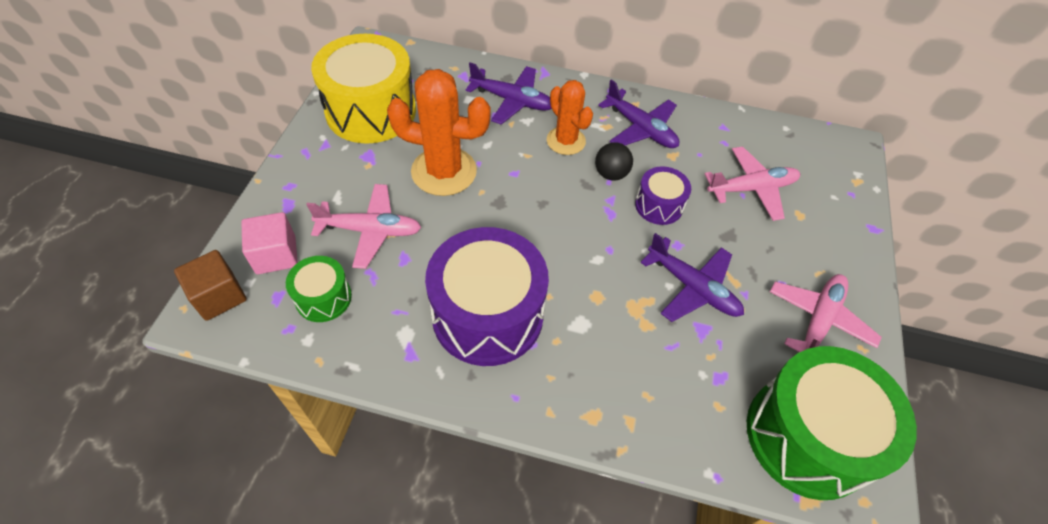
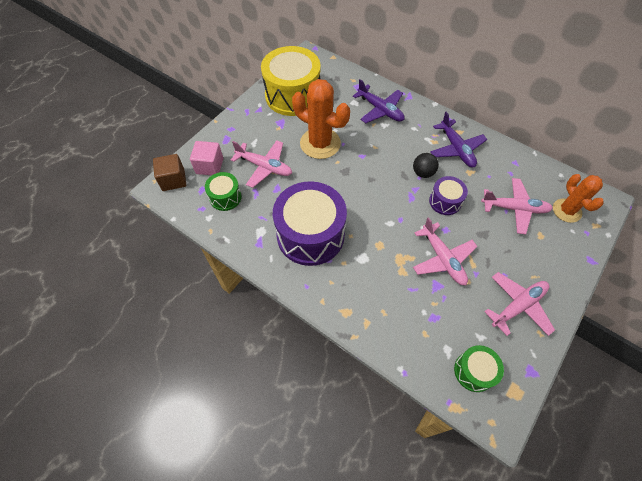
camera: 25 degrees right, 5 degrees up
(566, 141) = (403, 144): orange cactus -> orange cactus (566, 210)
(693, 288) = (443, 259): purple plane -> pink plane
(808, 436) = (474, 371): green drum -> green drum, size x0.49

